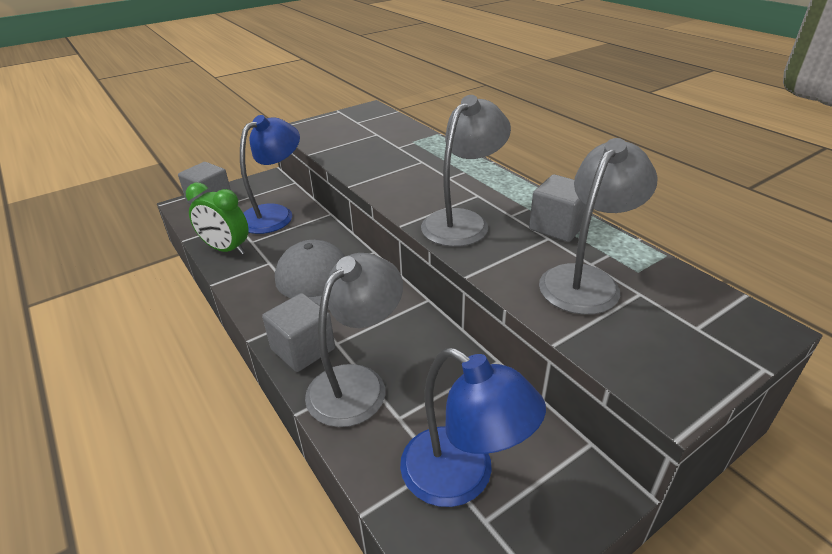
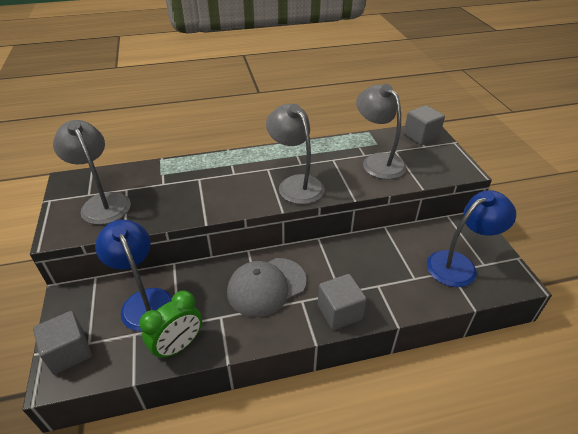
camera: 70 degrees left, 5 degrees up
(357, 383) = (382, 290): grey lamp -> grey lamp (102, 202)
(557, 226) = (324, 152): grey cube -> grey cube (421, 136)

